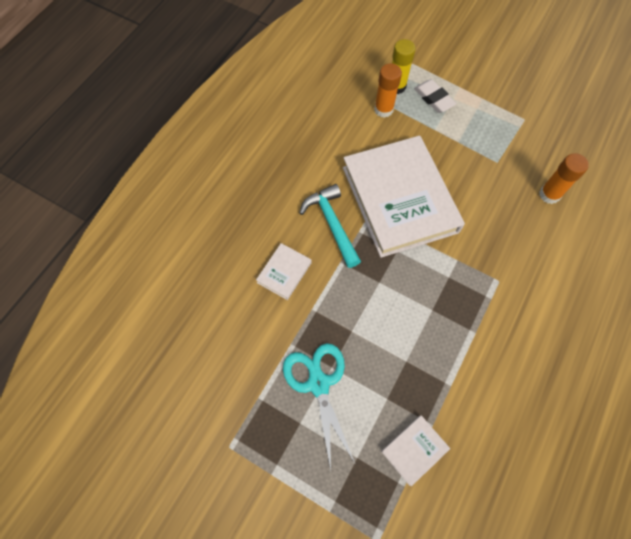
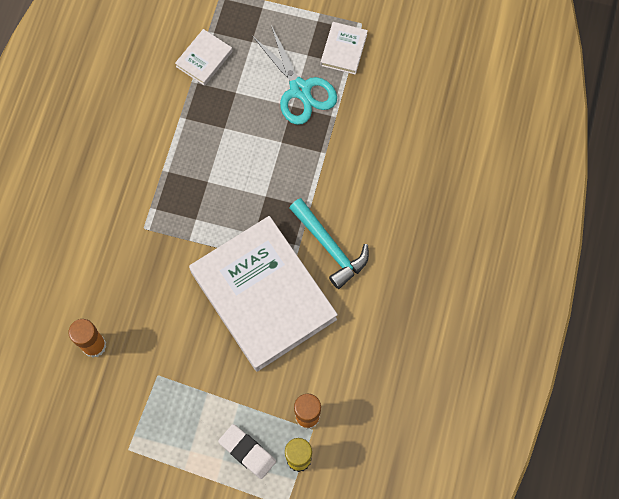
camera: 165 degrees right, 5 degrees up
(284, 272) = (363, 182): white book -> white book (343, 50)

